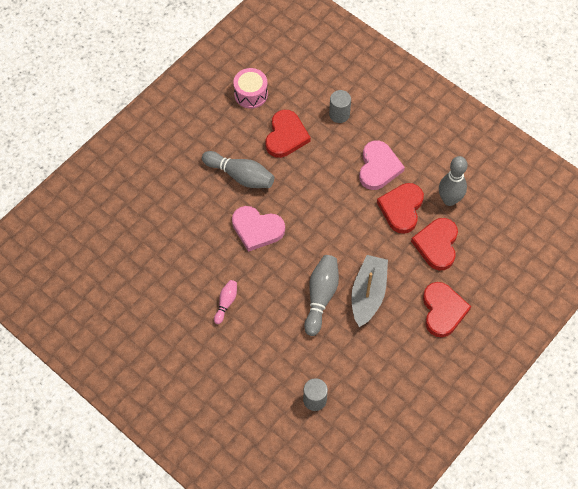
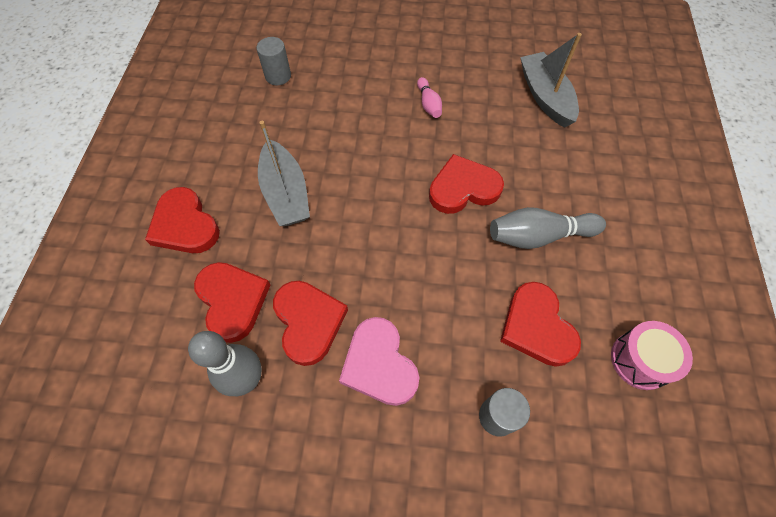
camera: 145 degrees right, 0 degrees up
(143, 258) = (545, 97): none -> grey boat
(257, 229) = (463, 188): pink heart -> red heart
(321, 297) = (337, 161): grey bowling pin -> none

